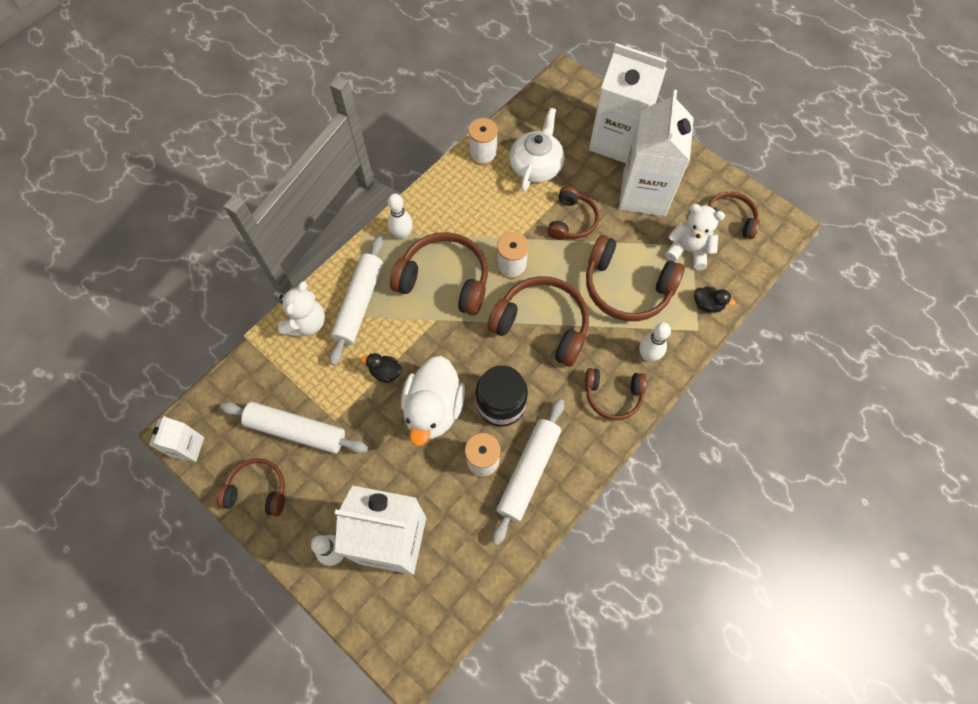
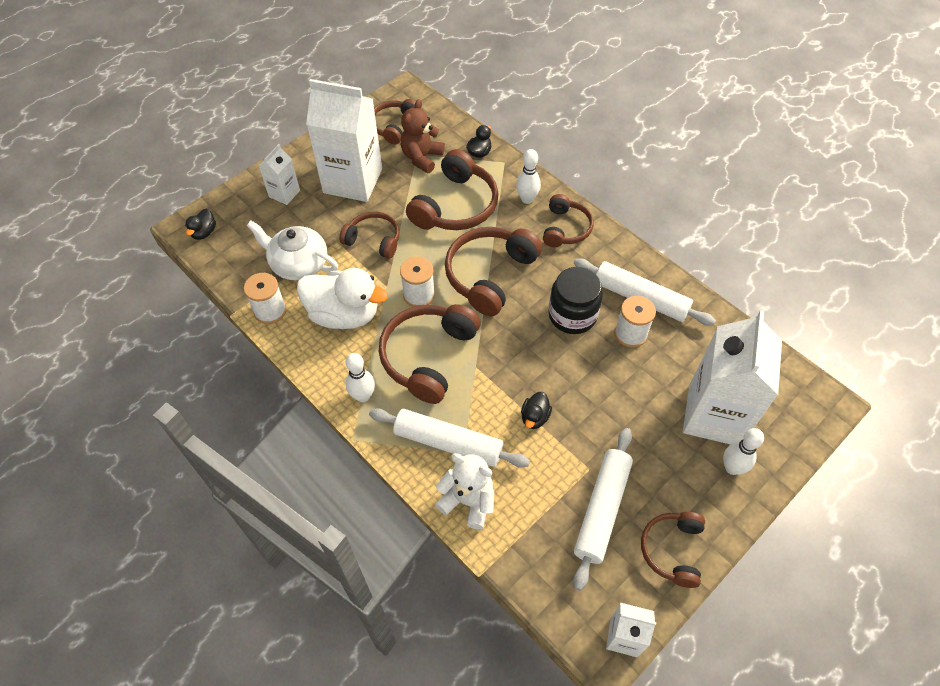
camera: 85 degrees left, 10 degrees down
(433, 409) = (577, 373): white duck -> white duck (344, 314)
(562, 91) = (204, 232): none -> black duck
(617, 141) = (284, 193): white carton -> white carton, size x0.48
(688, 250) = (422, 158): white teddy bear -> brown teddy bear

